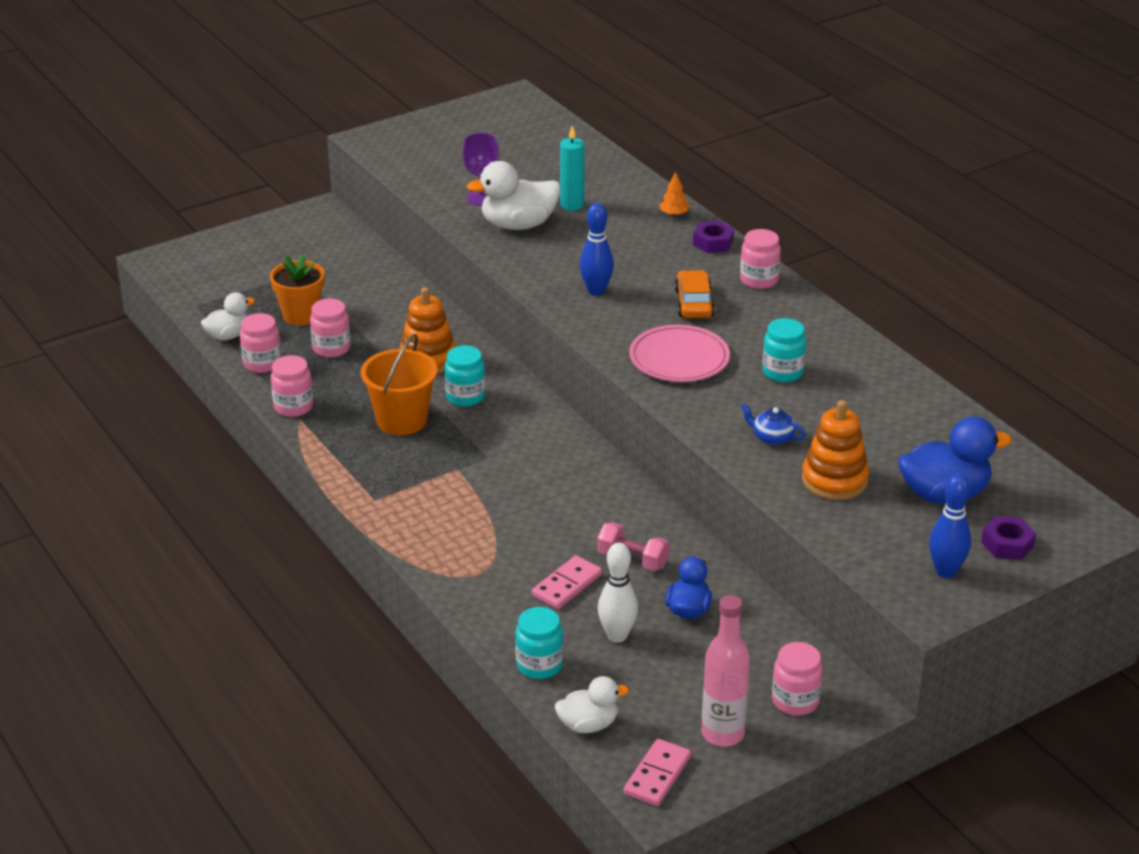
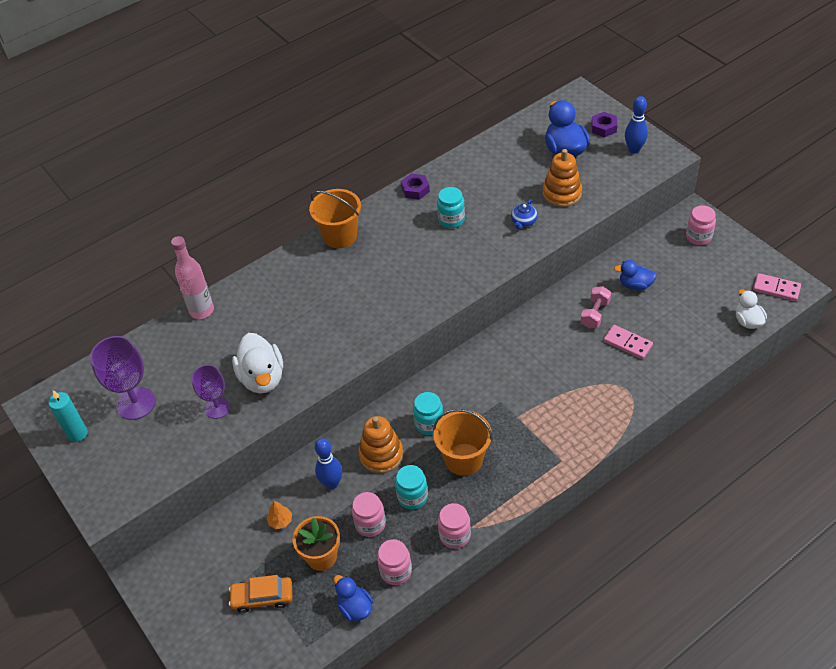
camera: 90 degrees left, 15 degrees up
(228, 336) = (355, 607): white duck -> blue duck
(503, 150) = (136, 403): none -> purple goblet
(539, 665) = (705, 349): turquoise jar -> turquoise jar (412, 497)
(572, 205) = (231, 348): turquoise candle -> turquoise candle (78, 434)
(596, 291) = (359, 321): blue bowling pin -> blue bowling pin (331, 483)
(617, 636) = (667, 315): white bowling pin -> none
(674, 214) = (248, 286): orange tree -> orange tree (280, 521)
(679, 358) = (442, 270): pink plate -> none
(694, 303) = (372, 267): orange car -> orange car (262, 597)
(713, 242) = (289, 262): purple nut -> purple nut (415, 190)
(722, 734) = (734, 264): pink bottle -> pink bottle (202, 311)
(759, 280) = (340, 236): pink jar -> orange bucket

